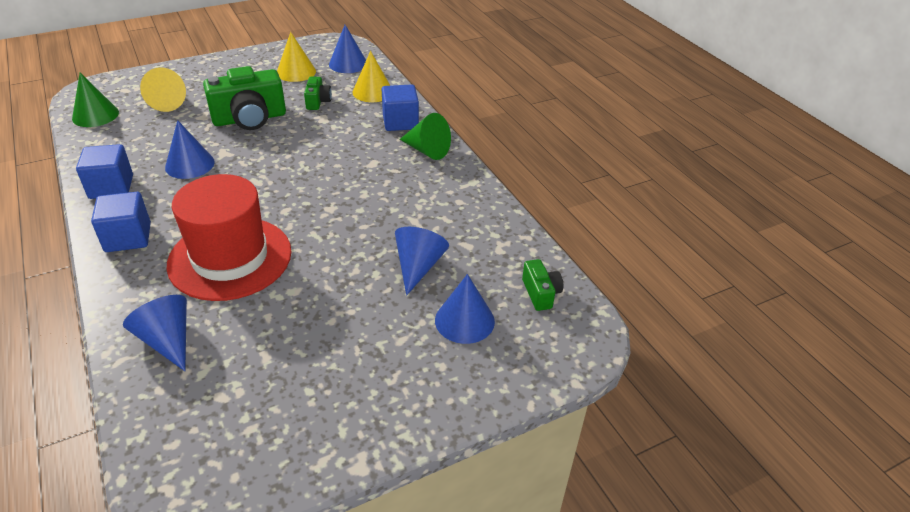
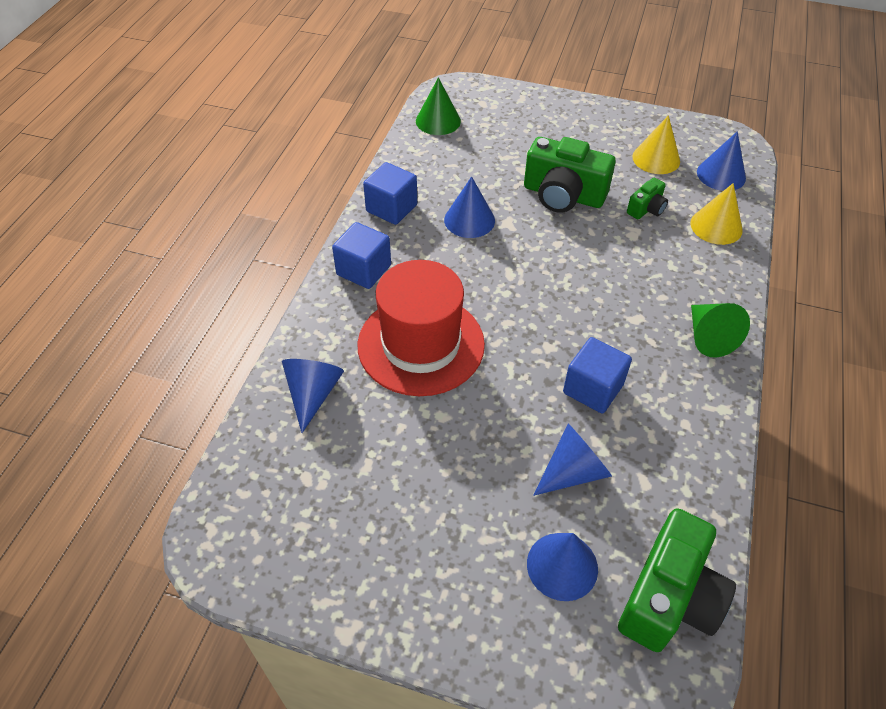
camera: 45 degrees right, 10 degrees up
(169, 102) = (508, 136): yellow cone -> none
(400, 122) = (712, 283): blue cube -> blue cube (593, 389)
(541, 293) = (669, 597): green camera -> green camera, size x2.02

